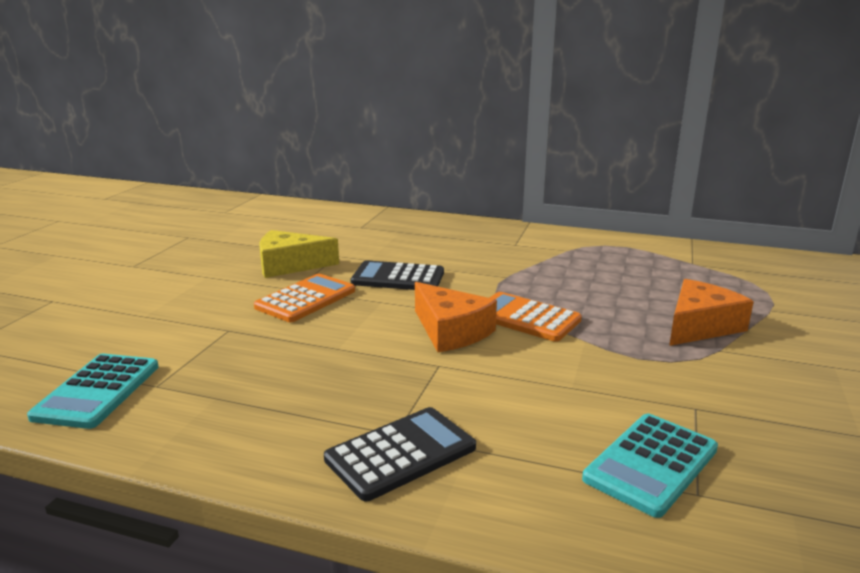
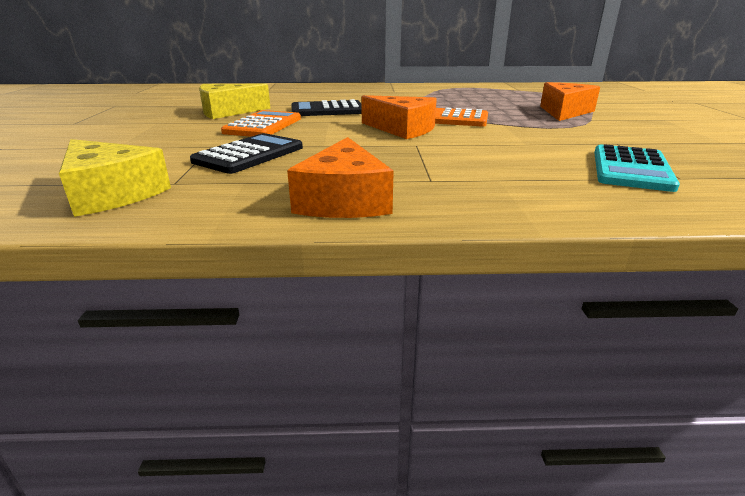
camera: 20 degrees left, 5 degrees up
(97, 391) = (111, 193): turquoise calculator -> yellow cheese
(283, 447) = (344, 200): none -> orange cheese
(401, 454) = (450, 189): black calculator -> black calculator (249, 155)

